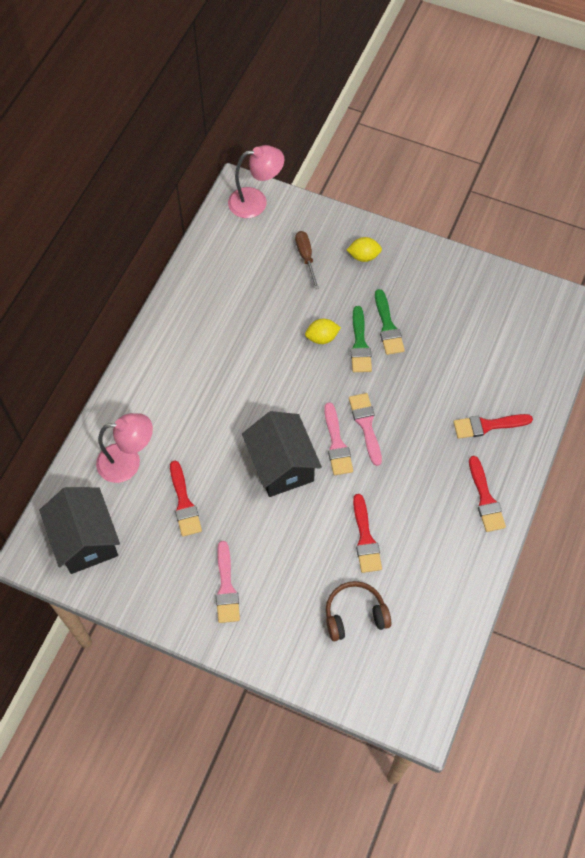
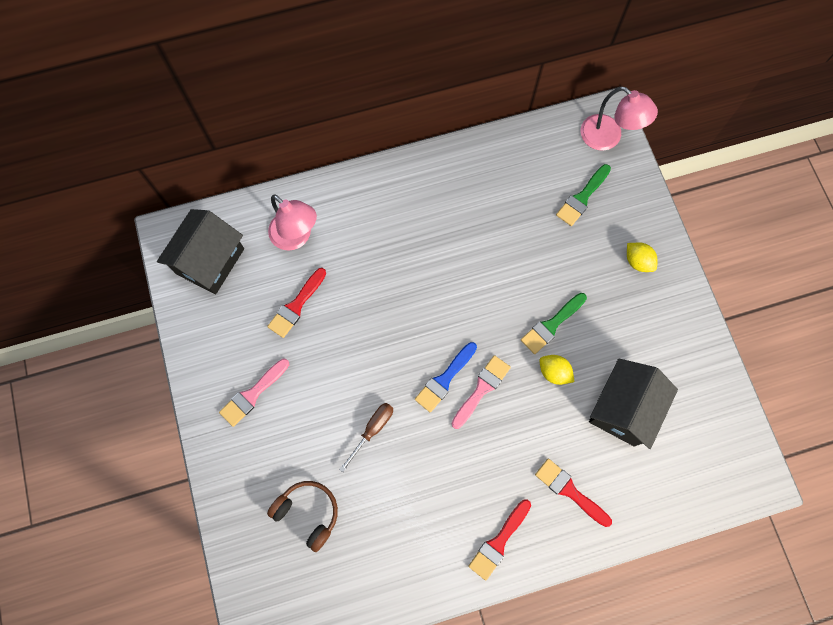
camera: 50 degrees right, 10 degrees up
(282, 465) = (389, 352): black house -> black house (623, 409)
(306, 257) = (593, 218): brown screwdriver -> brown screwdriver (372, 430)
(322, 337) = (530, 290): yellow lemon -> yellow lemon (554, 372)
(336, 444) = (444, 379): pink brush -> blue brush
(365, 538) = (380, 469): red brush -> none
(388, 326) = (589, 334): green brush -> green brush (582, 197)

